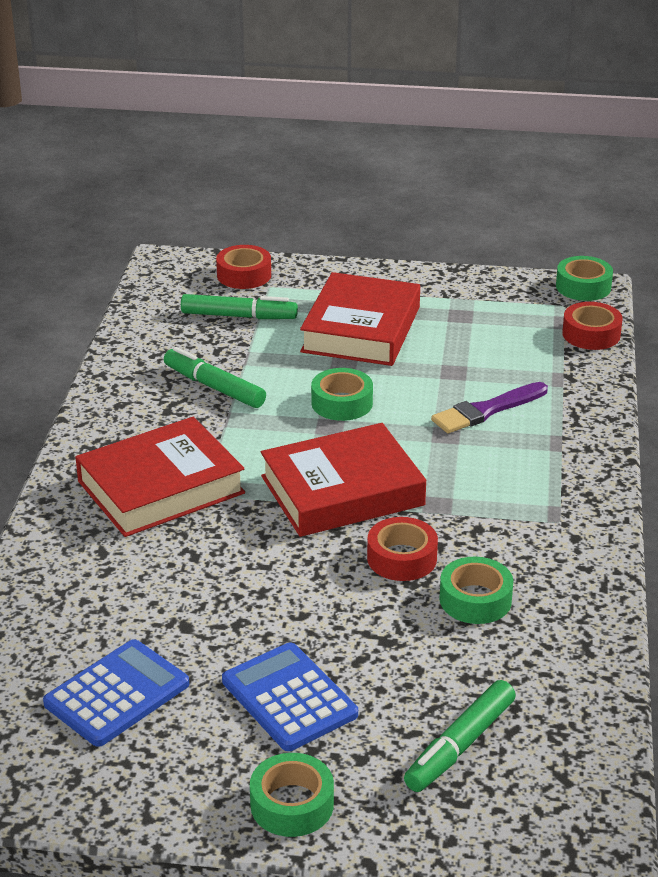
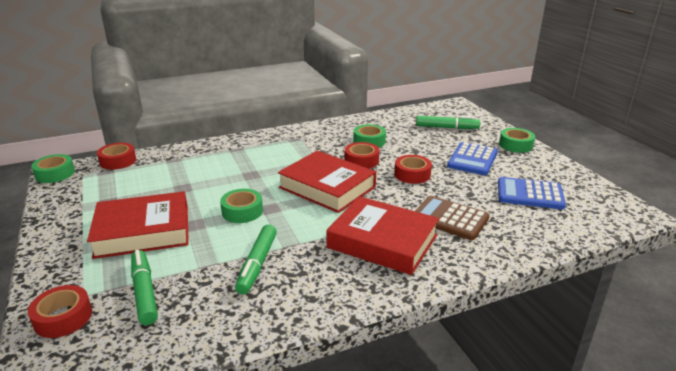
camera: 120 degrees left, 5 degrees down
(147, 568) = (450, 218): none -> brown calculator
(303, 593) = (412, 174): none -> red tape
(486, 410) = (219, 170): purple brush -> none

